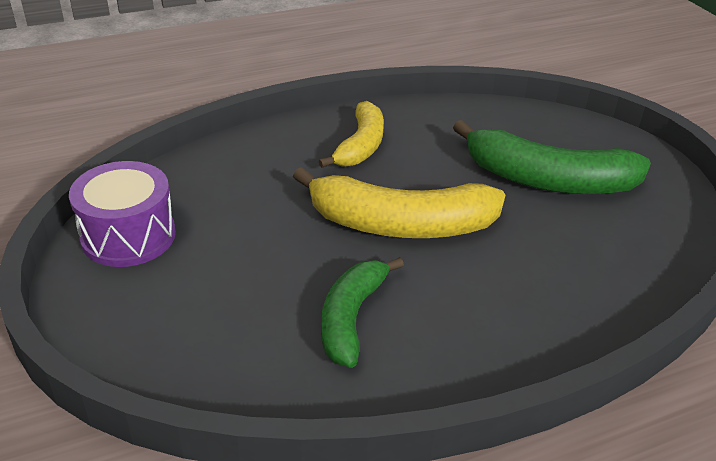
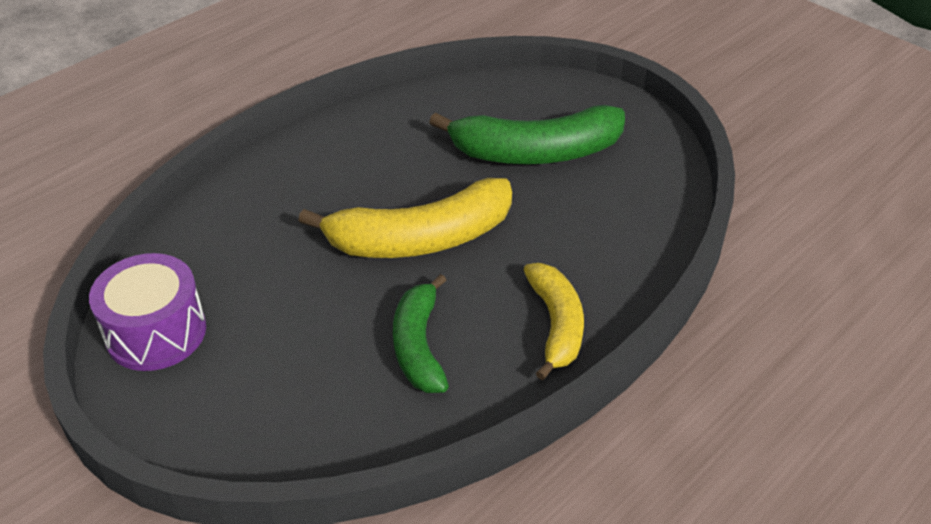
camera: 20 degrees left, 5 degrees up
(360, 146) = (342, 165): yellow banana -> yellow banana (556, 325)

